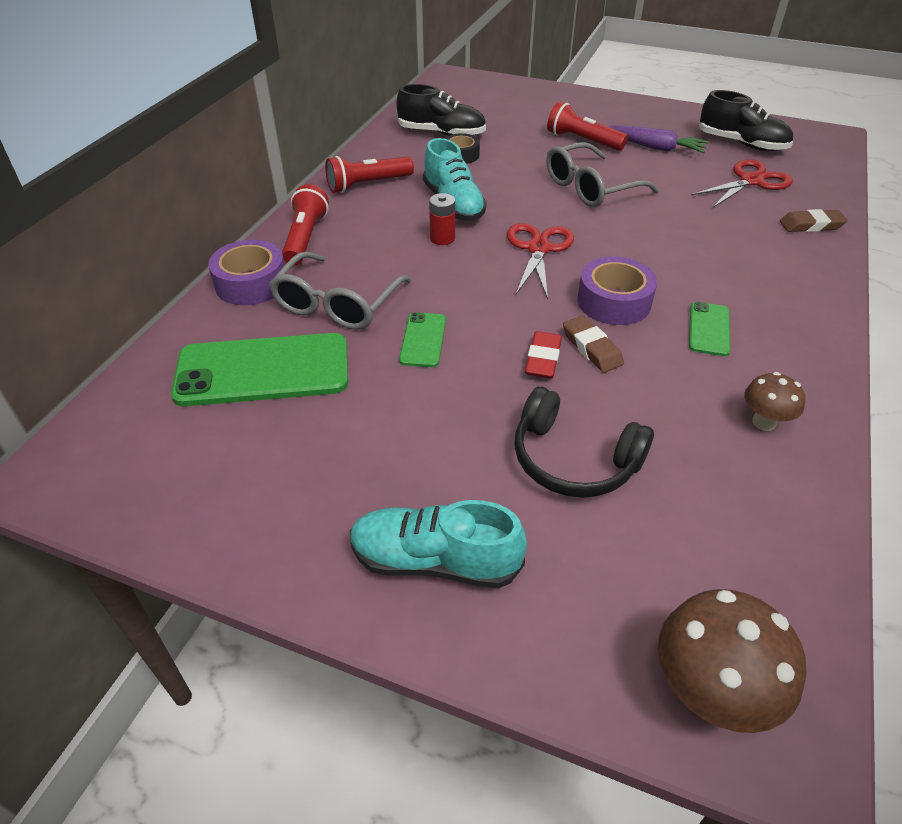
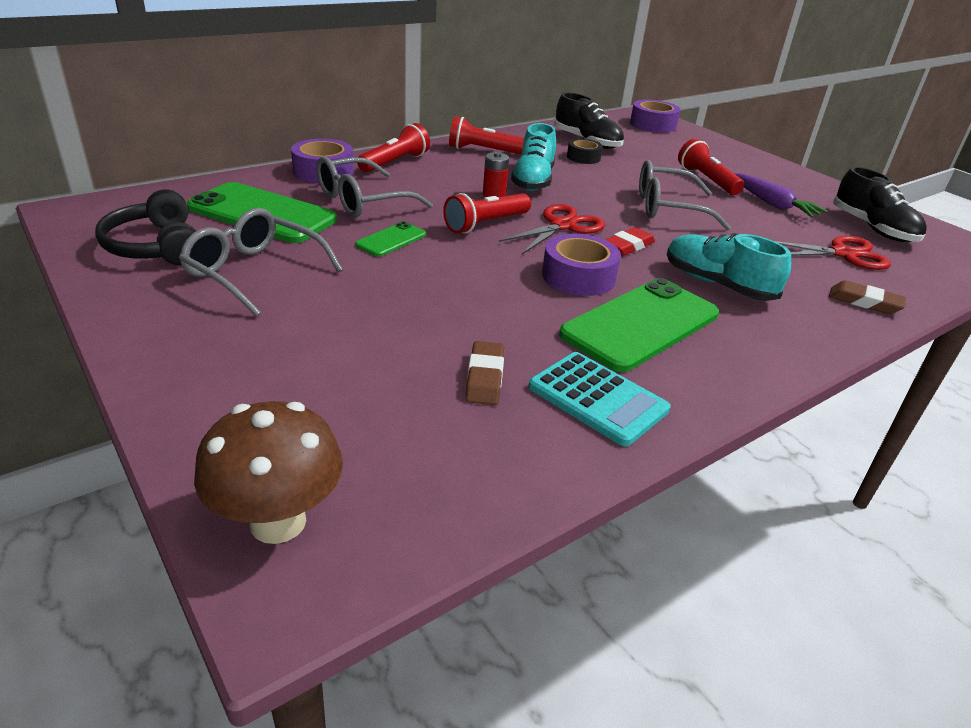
camera: 30 degrees right, 10 degrees down
(352, 448) = (254, 272): none -> grey glasses
(435, 561) = (212, 349): turquoise shoe -> turquoise shoe (717, 284)
(470, 88) = (653, 125): none -> purple tape
(477, 278) = (485, 224): none -> red flashlight
(543, 359) = (464, 284): red eraser -> red eraser (628, 246)
(573, 459) = (395, 346): black headphones -> black headphones (156, 247)
(591, 348) = (514, 294): brown eraser -> brown eraser (484, 377)
(709, 329) = (640, 324): green phone -> green phone, size x2.06
(764, 422) = (597, 399): brown mushroom -> turquoise calculator

